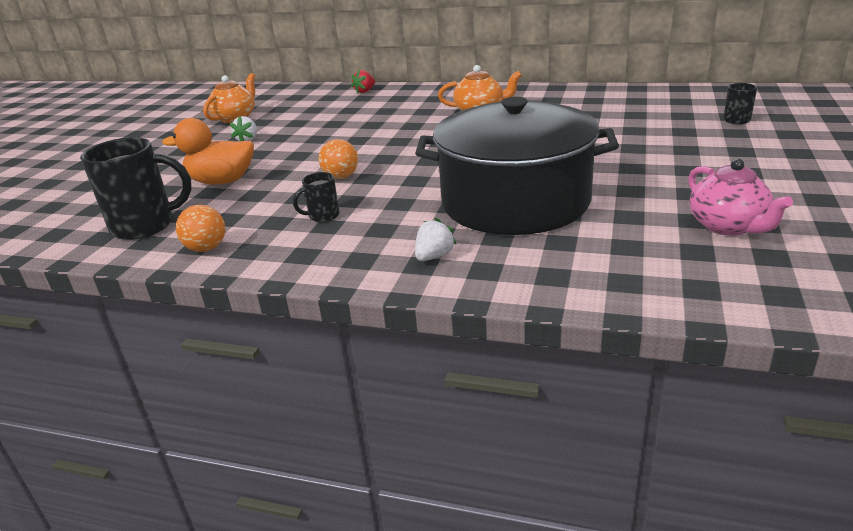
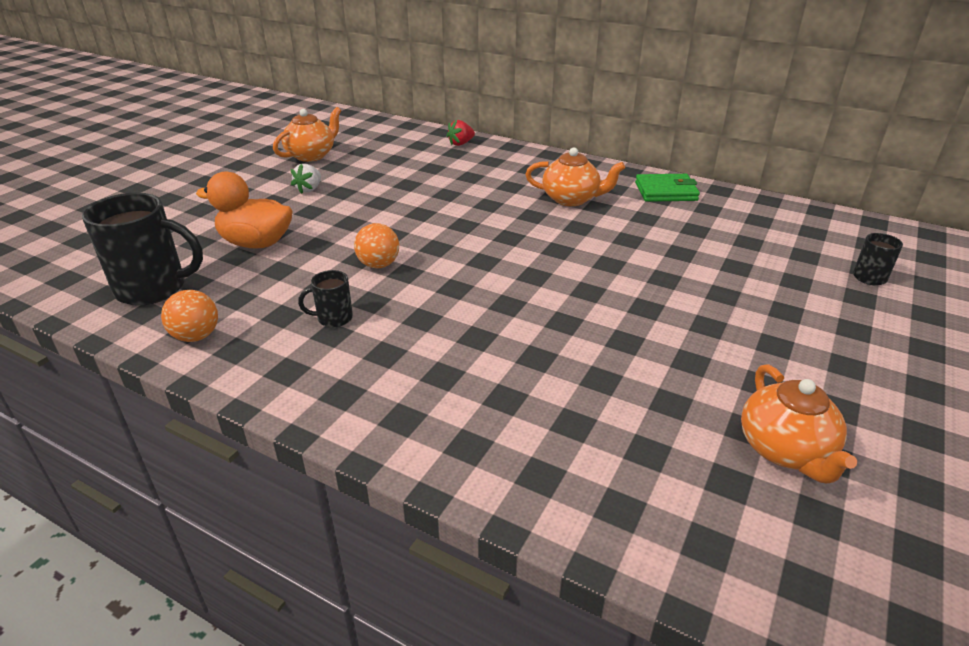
camera: 10 degrees right, 5 degrees up
(434, 256) = (422, 409): white strawberry -> none
(515, 202) = (549, 347): black pot -> none
(554, 95) = (666, 191): none -> green wallet
(728, 226) = (785, 450): pink teapot -> orange teapot

